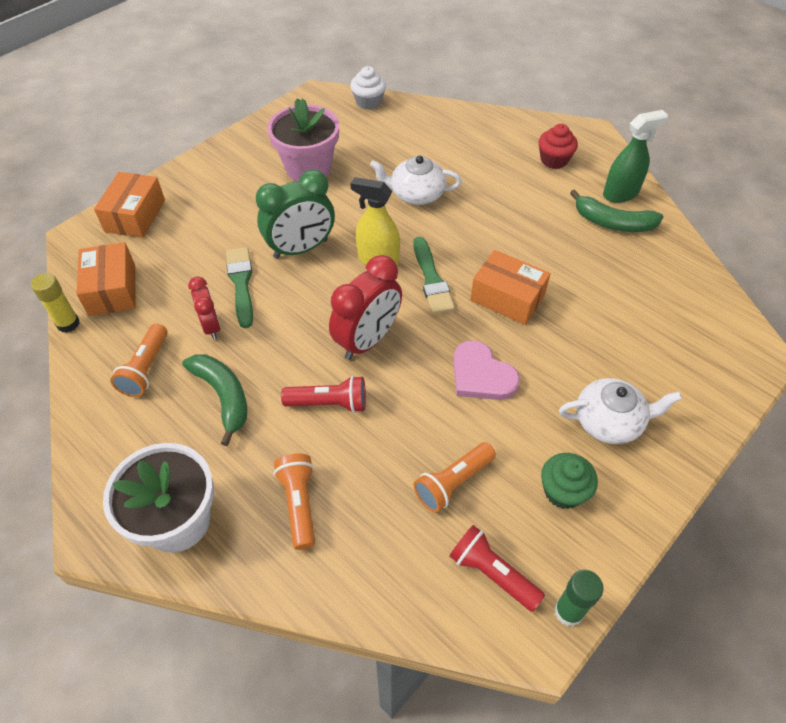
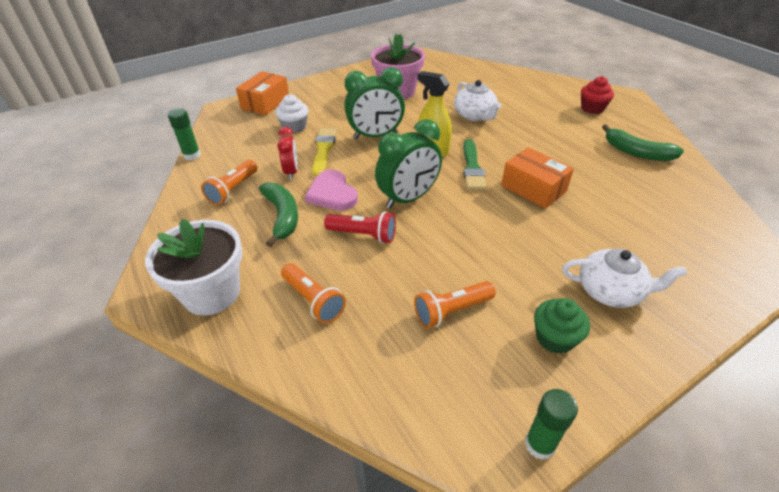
camera: 15 degrees right, 10 degrees down
(68, 323) = (192, 155): yellow glue stick -> green glue stick
(112, 290) = (231, 141): orange box -> none
(241, 283) = (323, 150): green brush -> yellow brush
(299, 504) = (313, 300): orange flashlight -> orange flashlight turned 135 degrees clockwise
(367, 340) = (408, 198): red clock -> green clock
(368, 102) = (454, 61): white cupcake -> white cupcake (294, 127)
(416, 194) = (475, 115): white teapot -> white teapot turned 135 degrees counterclockwise
(481, 375) = (498, 237): pink heart -> pink heart (332, 193)
(492, 573) = (469, 392): red flashlight -> none
(620, 194) = (646, 135): green spray bottle -> none

